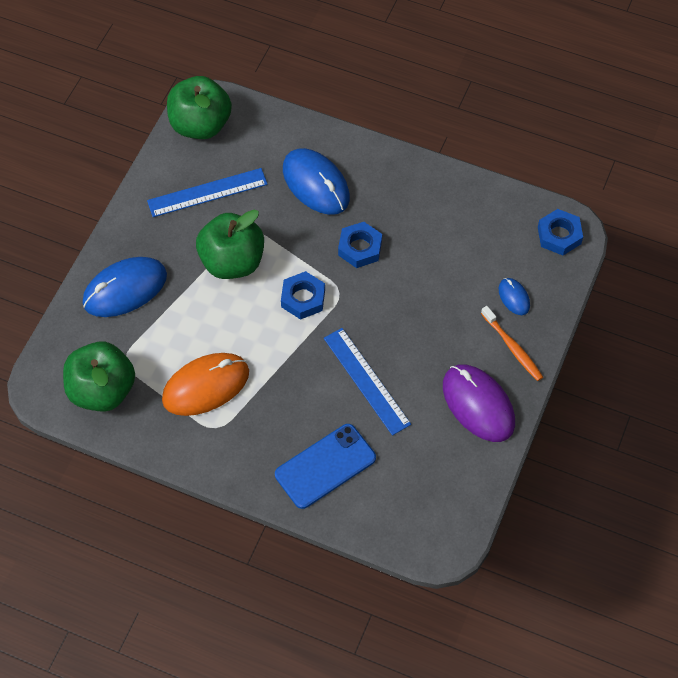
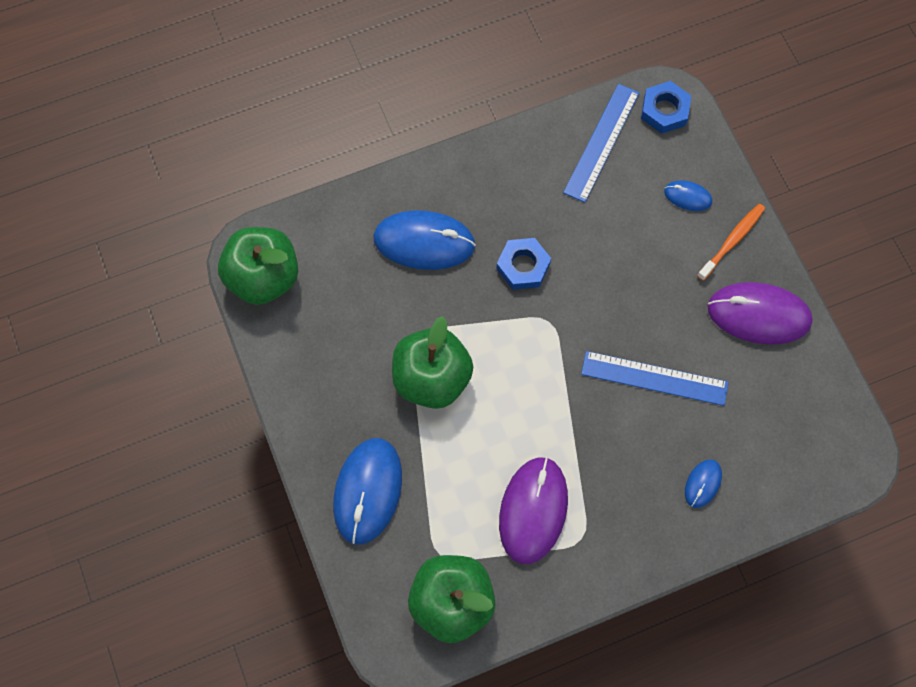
camera: 45 degrees left, 10 degrees up
(206, 386) = (533, 510): orange mouse -> purple mouse
(207, 193) = (340, 335): blue ruler -> blue ruler (602, 142)
(303, 298) = (526, 355): blue nut -> none
(325, 466) = (703, 484): blue phone -> blue mouse
(512, 347) = (732, 241): orange toothbrush -> orange toothbrush turned 60 degrees counterclockwise

